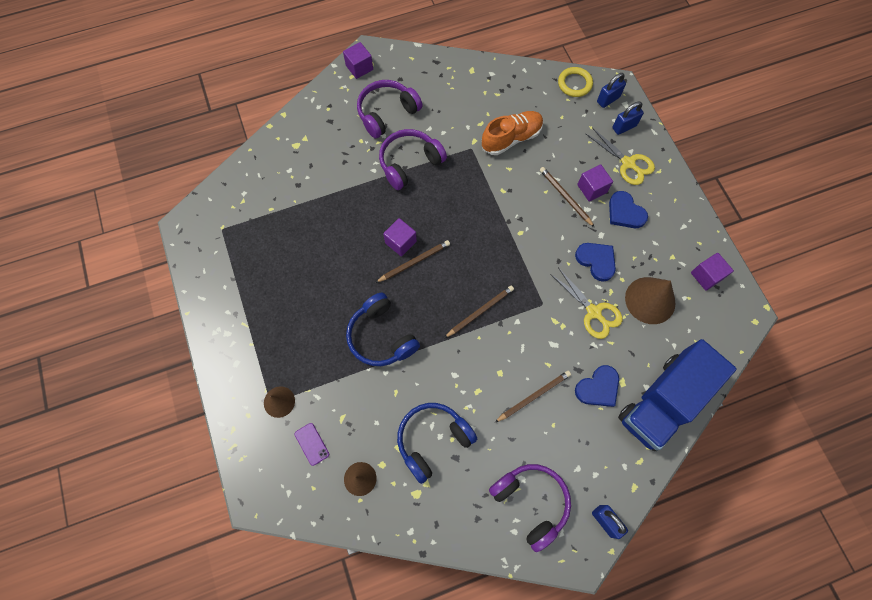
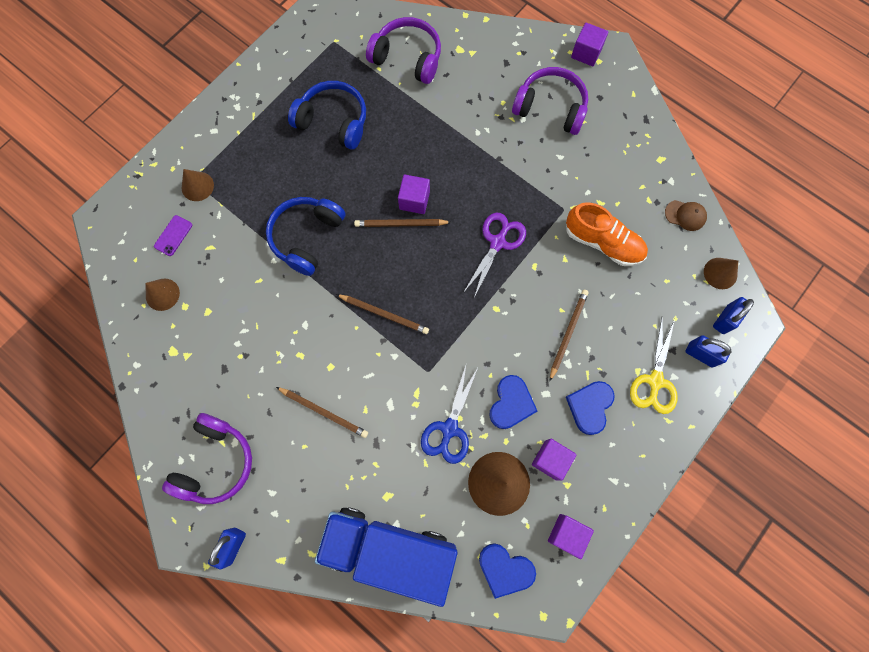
camera: 60 degrees right, 5 degrees up
(409, 163) = (507, 160): purple headphones -> purple headphones (407, 58)
(414, 262) = (401, 224): brown pencil -> brown pencil turned 150 degrees clockwise
(433, 440) = (230, 339): blue headphones -> blue headphones (333, 121)
(470, 204) = (498, 242): none -> purple scissors
(522, 79) = (685, 215): none -> brown cap
(574, 84) = (720, 273): yellow ring -> brown cone
(592, 188) = (596, 356): purple cube -> purple cube (550, 460)
(593, 312) = (449, 429): yellow scissors -> blue scissors
(598, 388) = (367, 473): blue heart -> blue heart (505, 569)
(608, 99) = (725, 319): blue padlock -> blue padlock turned 75 degrees counterclockwise

